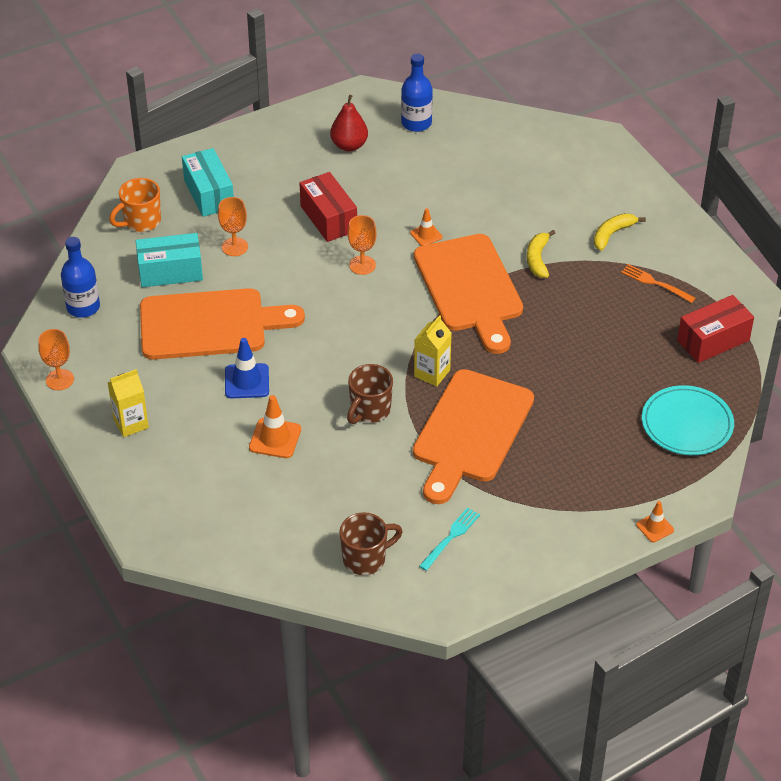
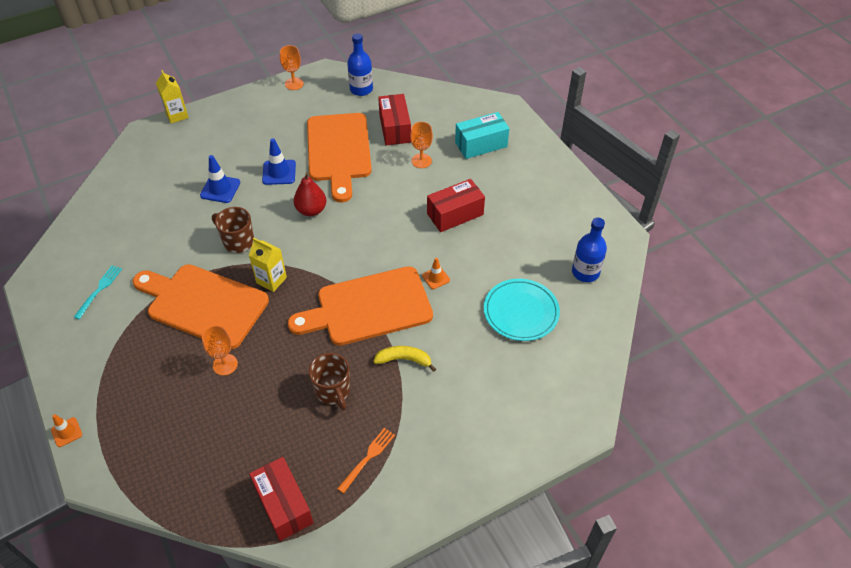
camera: 90 degrees right, 5 degrees up
(131, 423) = (248, 118): yellow carton -> yellow carton (177, 115)
(141, 221) = (449, 111): orange mug -> none
(170, 272) = (395, 128): turquoise box -> red box
(275, 438) = (220, 189): orange traffic cone -> blue traffic cone
(349, 145) = (548, 226): red pear -> red pear (311, 210)
(362, 265) = (399, 236): orange goblet -> orange goblet (225, 364)
(365, 559) = (94, 240): brown mug -> brown mug (333, 391)
(451, 537) = (99, 289): turquoise fork -> turquoise fork turned 105 degrees counterclockwise
(612, 234) = (438, 424): yellow banana -> none
(687, 424) = (179, 469): turquoise plate -> turquoise plate (521, 312)

